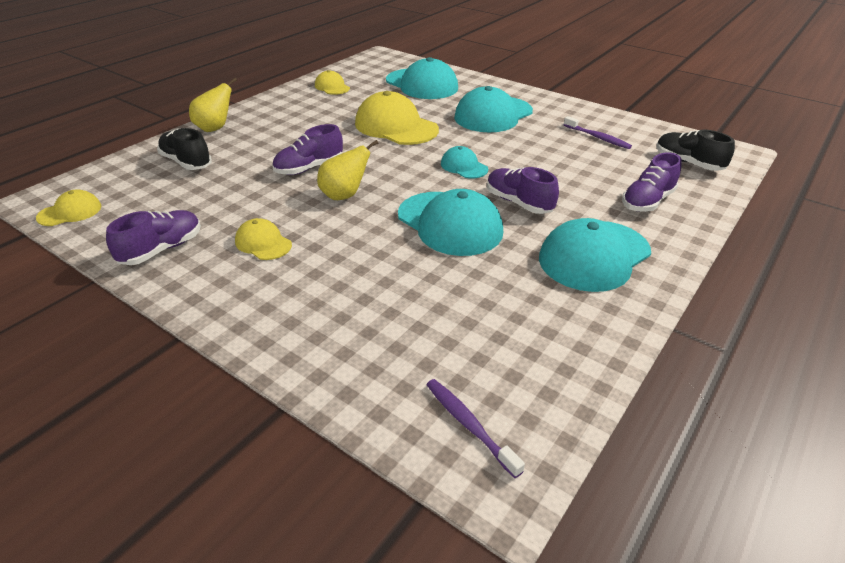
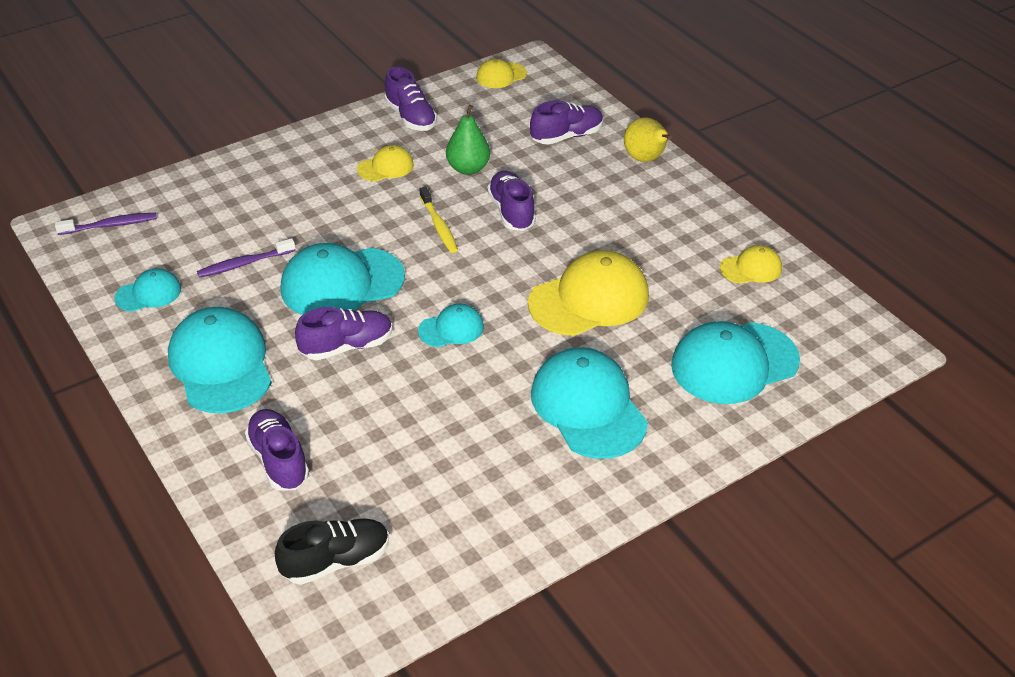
camera: 110 degrees right, 5 degrees up
(70, 212) = (501, 76): yellow cap -> yellow cap turned 75 degrees clockwise
(186, 162) = (566, 136): black shoe -> purple shoe
(251, 198) = (468, 168): none -> green pear
(344, 195) = (439, 225): yellow pear -> yellow toothbrush
(552, 336) = (148, 293): none -> turquoise cap
(597, 137) = (461, 495): purple toothbrush -> purple toothbrush (244, 264)

